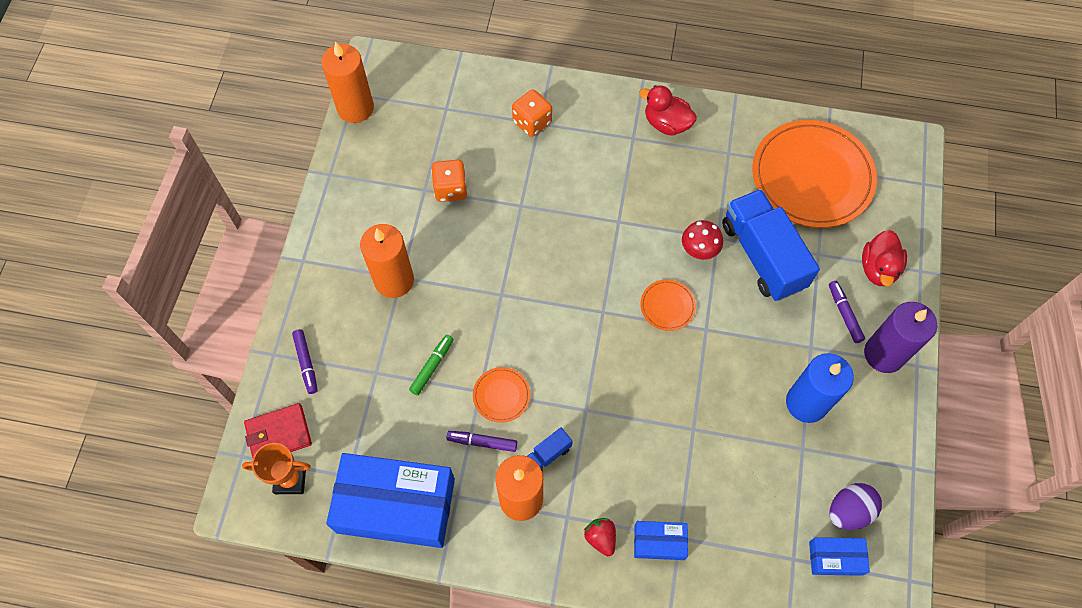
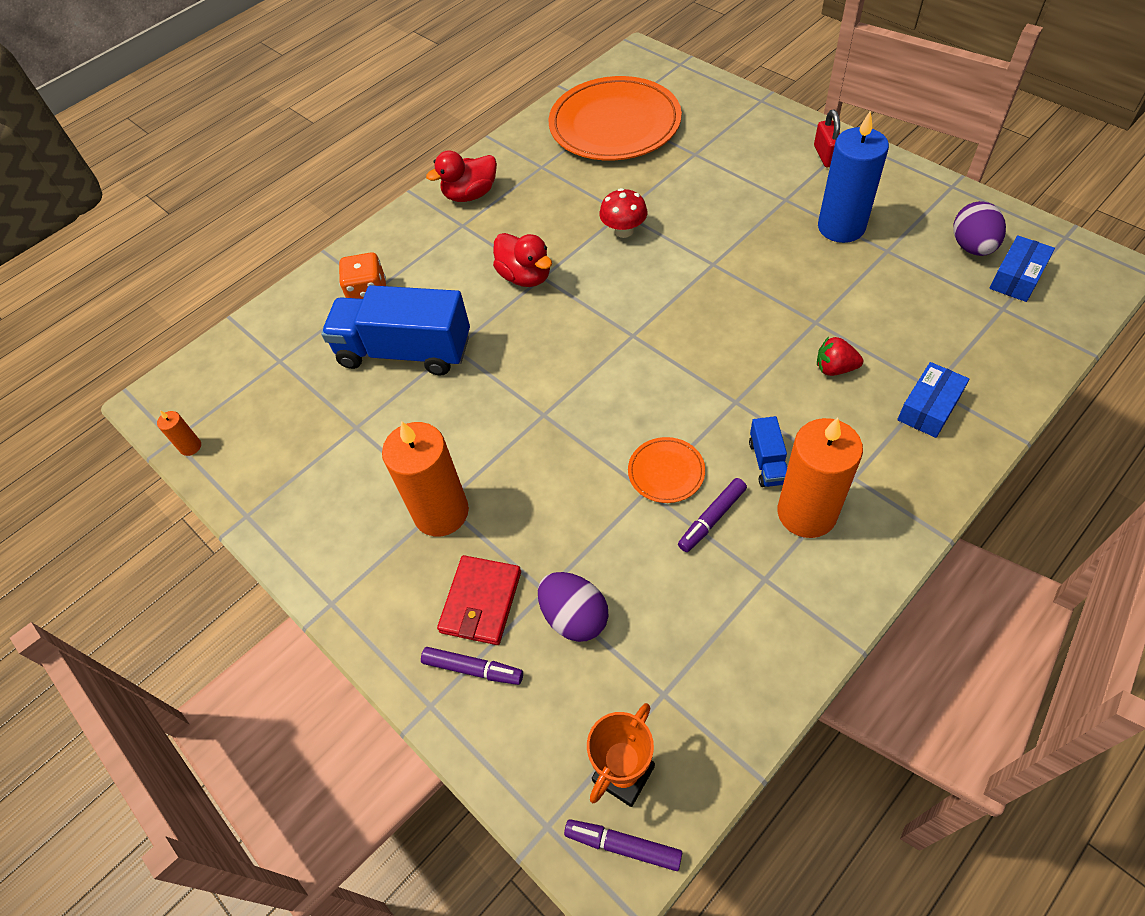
camera: 50 degrees left, 10 degrees down
(279, 434) = (548, 756): red wallet -> red wallet (481, 602)
(355, 108) = (190, 447): orange candle -> orange candle, size x0.43
(368, 399) = (574, 617): none -> purple egg
(396, 506) = (738, 655): blue box -> none
(432, 366) = (581, 525): green marker -> none
(450, 189) = (378, 402): orange dice -> none
(600, 538) = (896, 458): red strawberry -> red strawberry (834, 368)
(667, 306) = (666, 281): orange plate -> none
(762, 255) = (666, 190): blue truck -> blue truck (405, 351)
(844, 314) = (767, 163): purple marker -> purple marker (623, 845)
(878, 268) = (739, 123): red duck -> red duck (525, 276)
(884, 354) = (826, 156): purple candle -> red padlock

